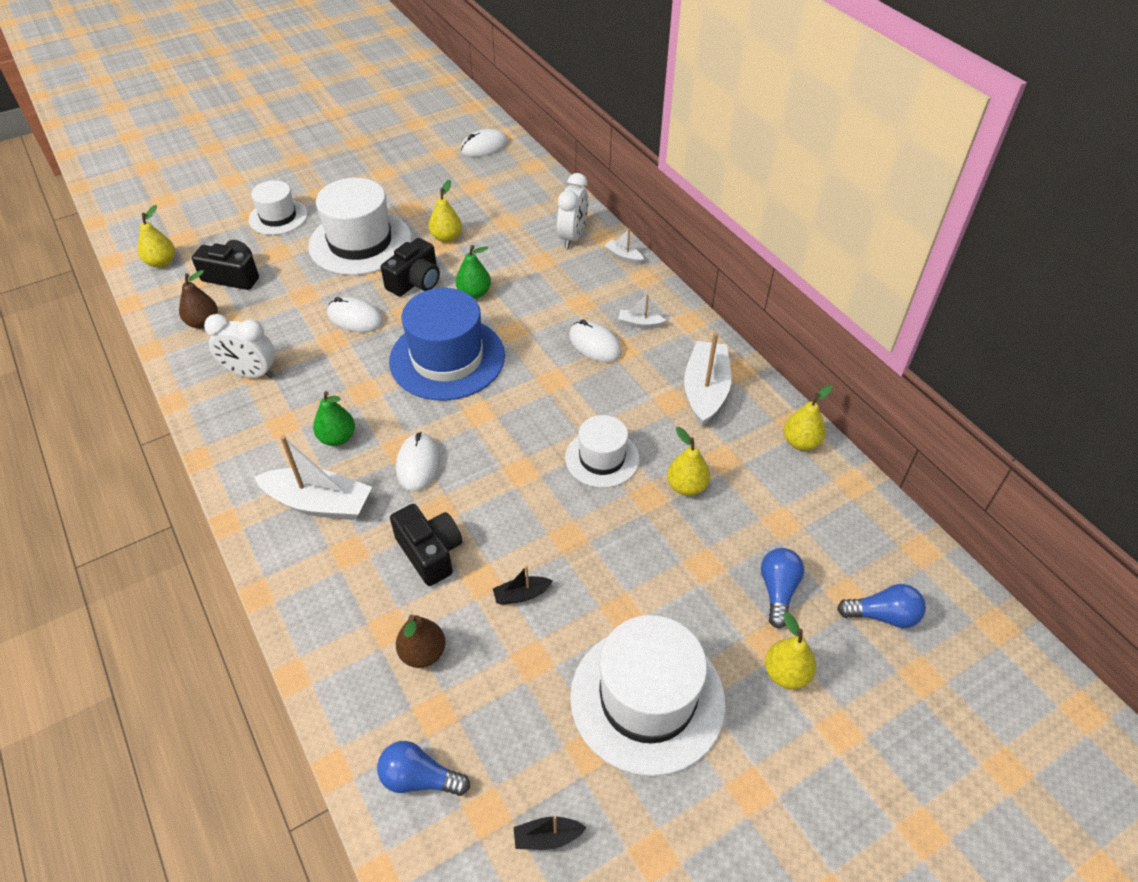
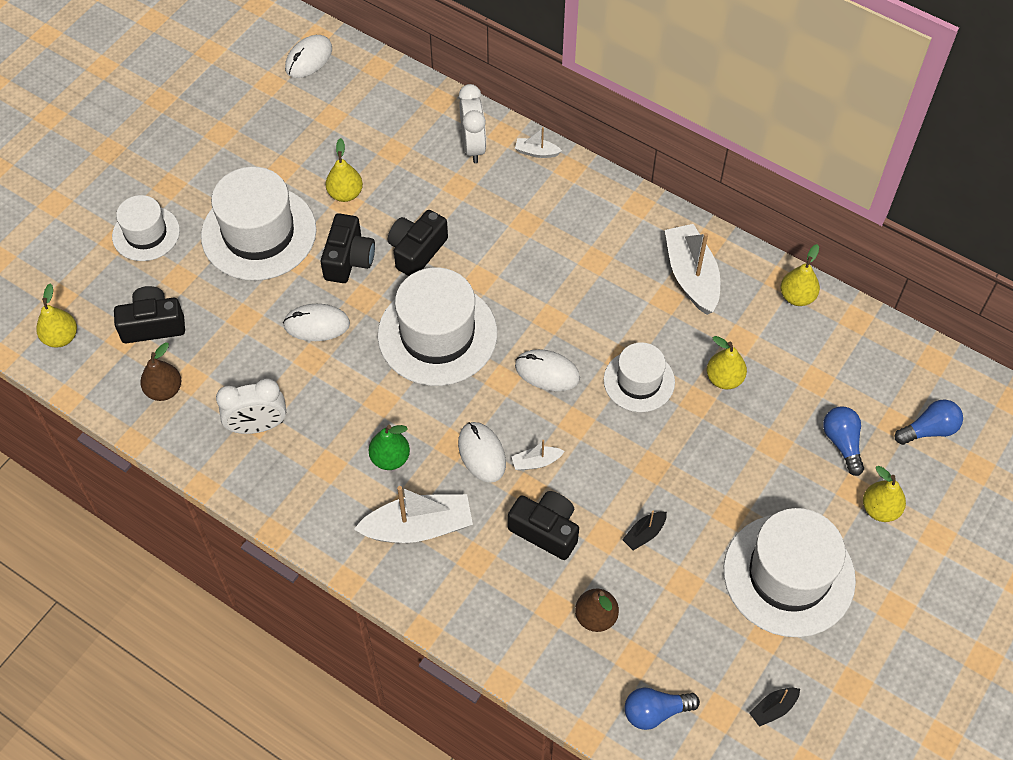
camera: 25 degrees left, 10 degrees up
(447, 358) = (437, 334): blue hat -> white hat
(474, 293) = (417, 251): green pear -> black camera
(595, 344) = (566, 265): white mouse -> white mouse (547, 372)
(639, 324) = (595, 225): white boat -> white boat (536, 462)

